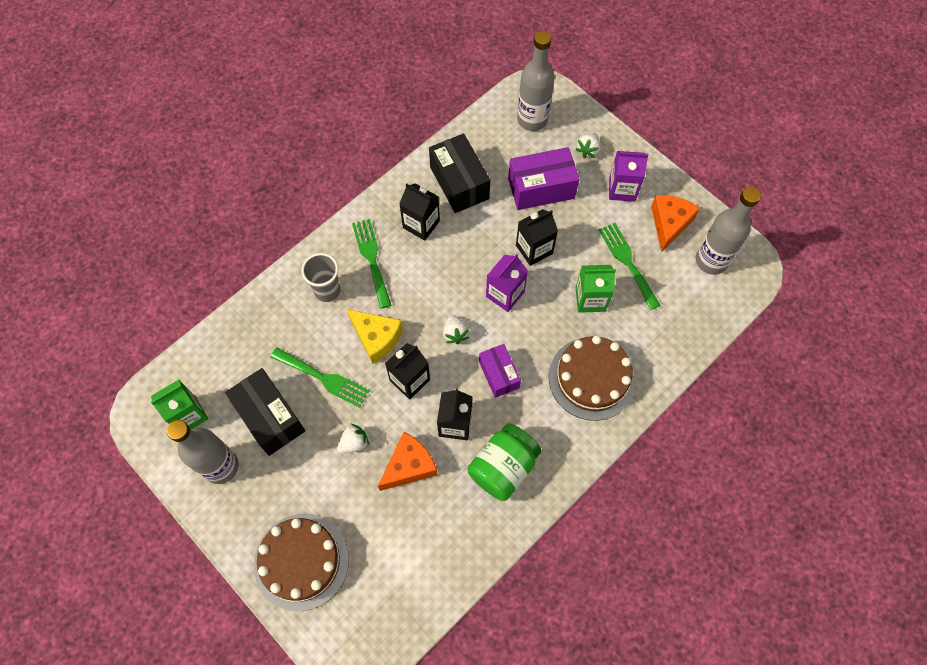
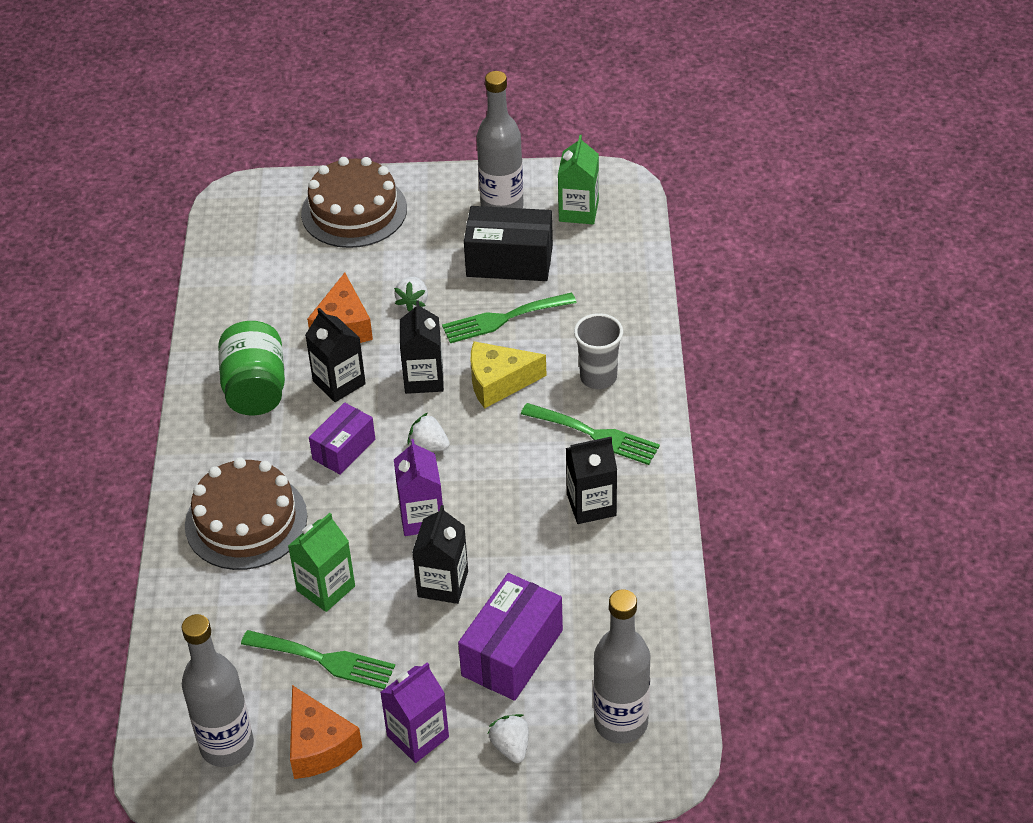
camera: 135 degrees right, 20 degrees down
(459, 183) = (608, 578): black box -> none
(499, 374) = (344, 449): purple box -> purple box turned 75 degrees counterclockwise

